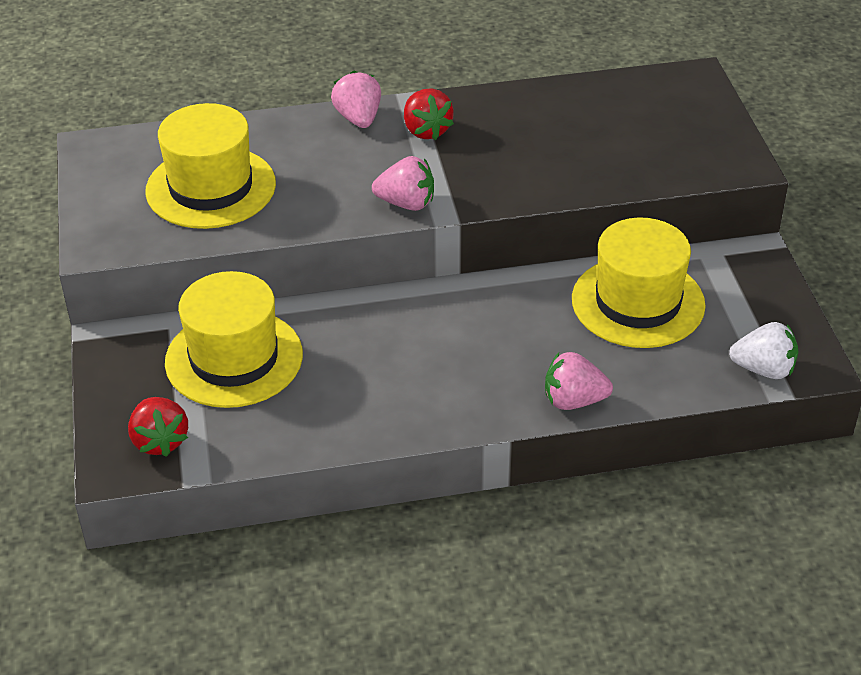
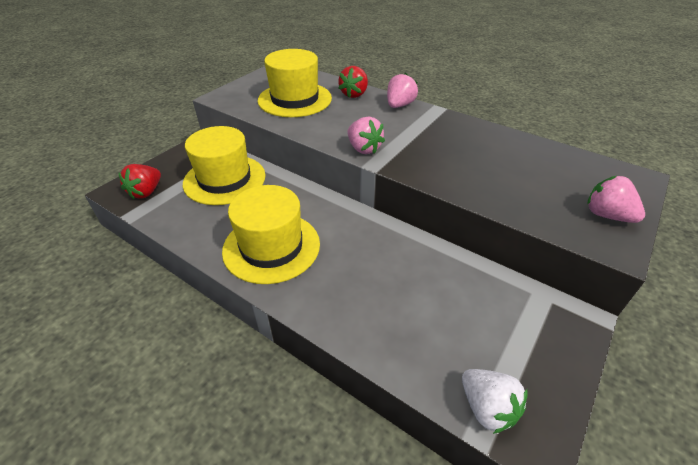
camera: 45 degrees right, 0 degrees up
(426, 131) = (424, 125): red strawberry -> red strawberry (354, 94)
(573, 401) = (331, 319): pink strawberry -> pink strawberry (607, 215)
(638, 302) = (451, 290): yellow hat -> yellow hat (271, 247)

